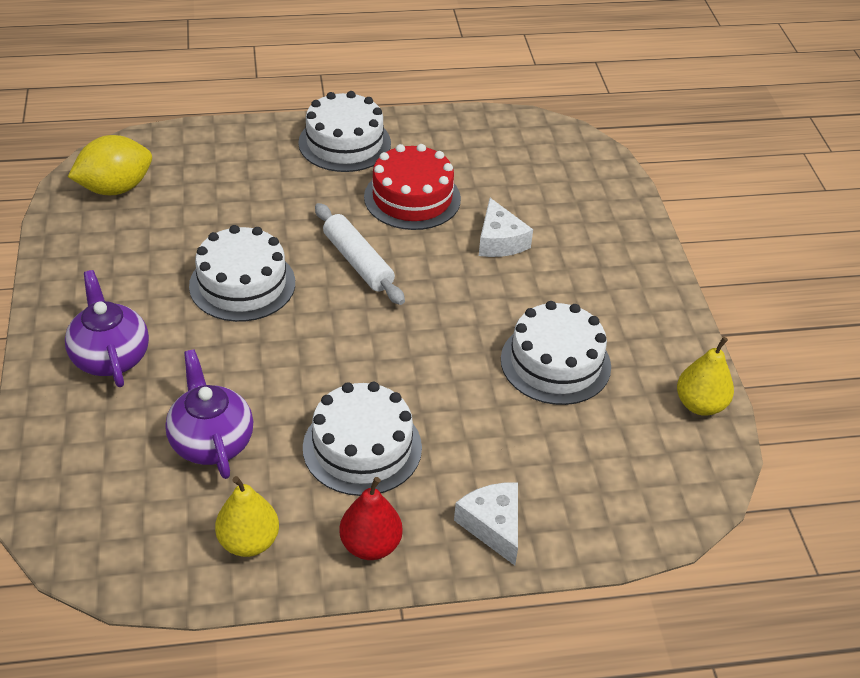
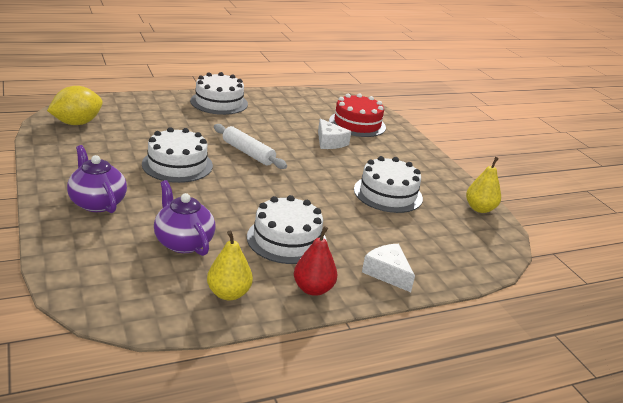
camera: 15 degrees left, 15 degrees down
(412, 198) = (269, 125): red cake -> red cake (357, 124)

